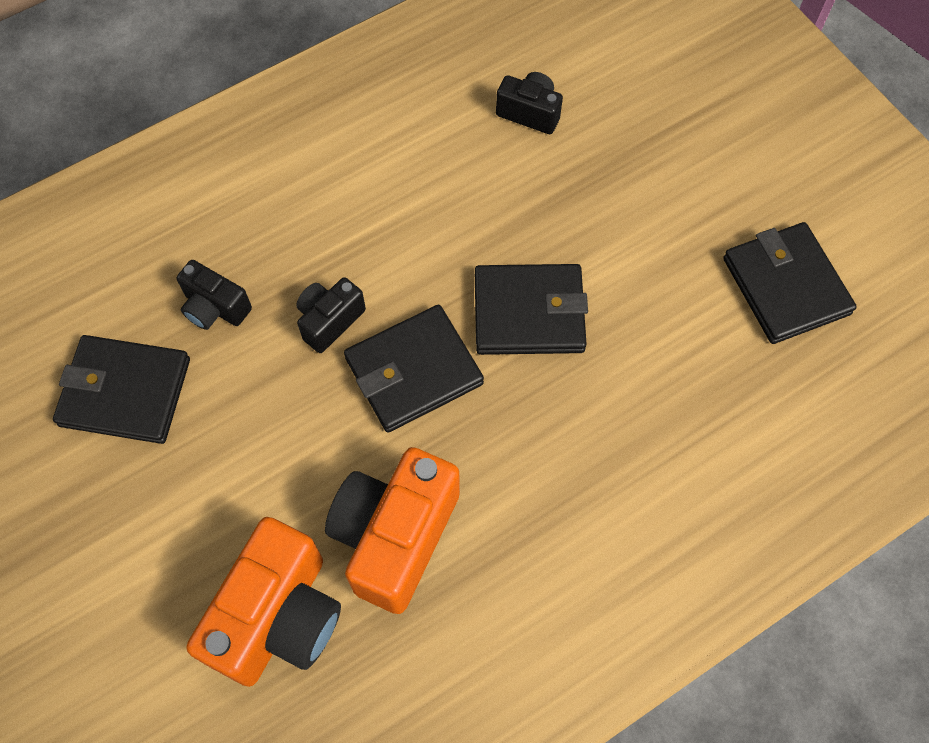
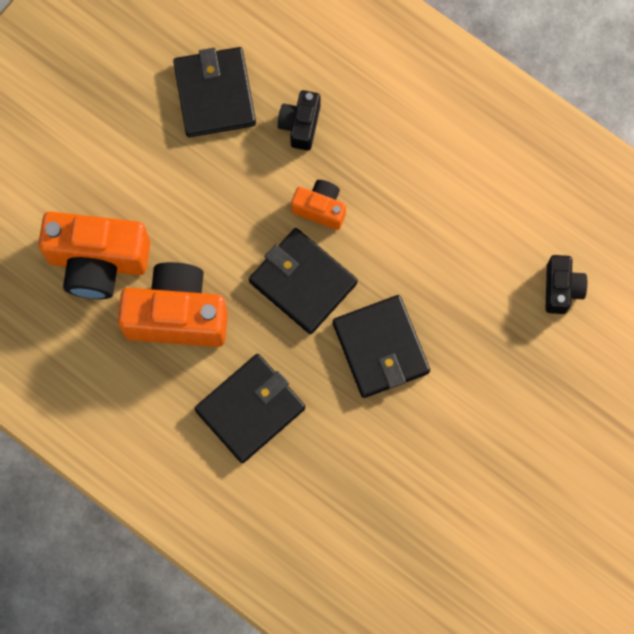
camera: 70 degrees right, 10 degrees up
(329, 321) = (320, 208): black camera -> orange camera
(785, 286) = (477, 534): black wallet -> black wallet (250, 409)

